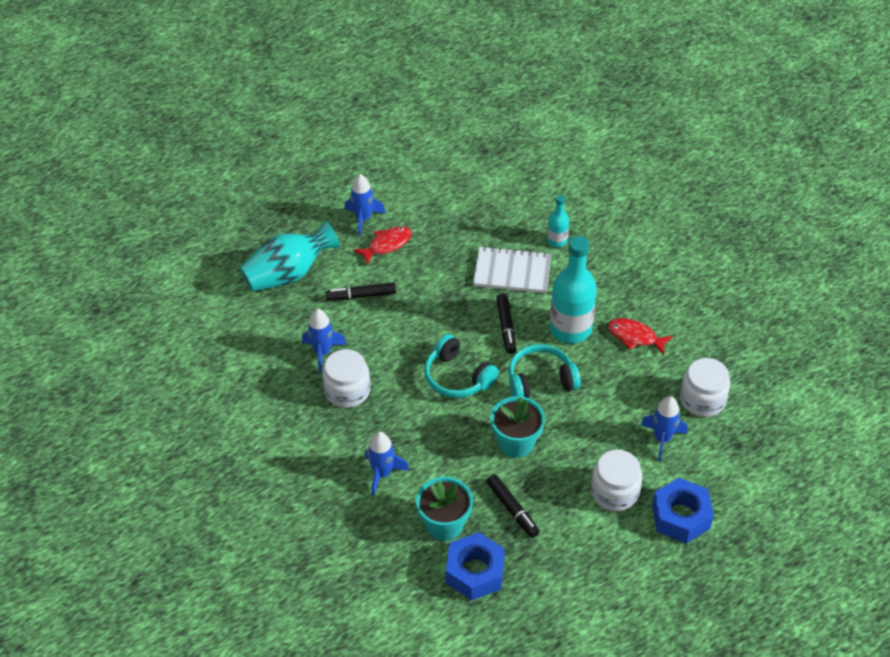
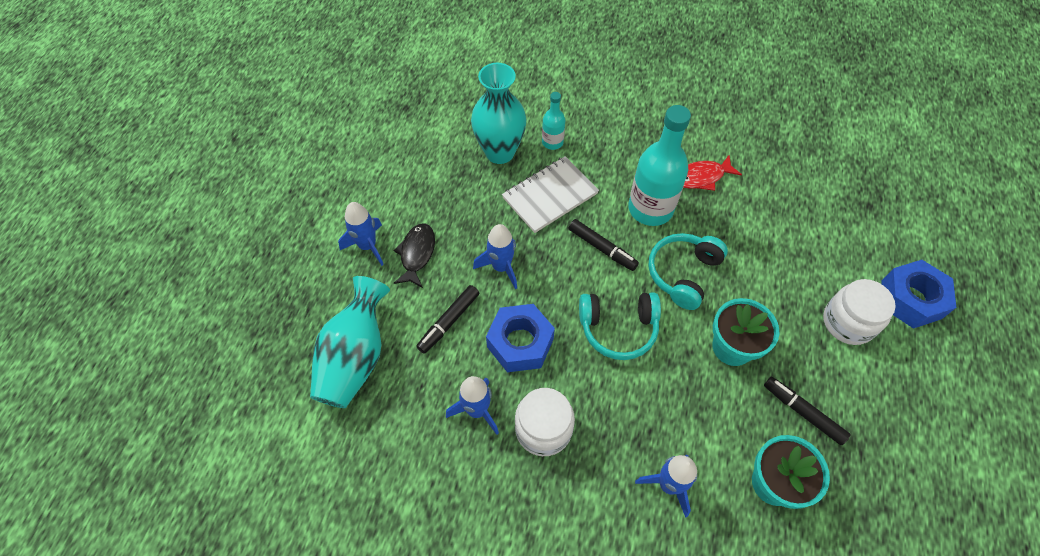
camera: 45 degrees left, 10 degrees up
(387, 245) = (417, 254): red fish -> black fish
(475, 572) = (849, 505): blue nut -> blue nut (520, 343)
(512, 222) = (500, 152): none -> turquoise vase
(512, 509) = (803, 412): black marker -> black marker turned 150 degrees counterclockwise
(662, 439) = (821, 245): blue rocket -> blue rocket (501, 267)
(702, 400) = (805, 189): white jar -> none

